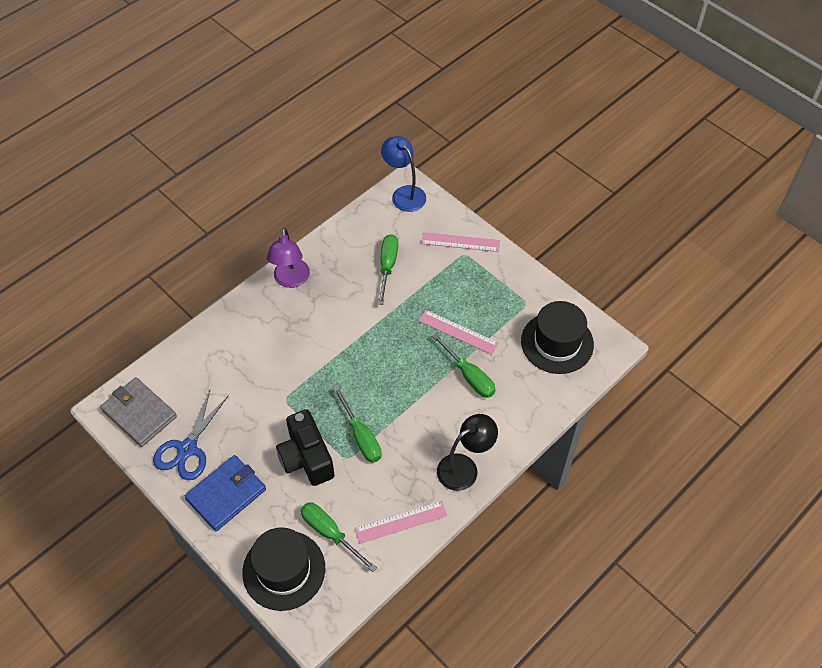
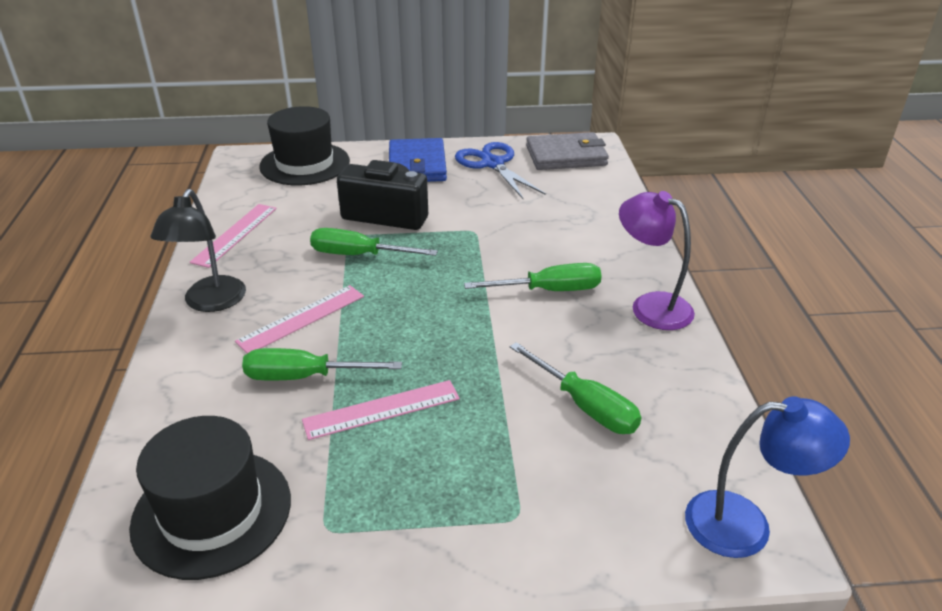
camera: 130 degrees right, 20 degrees down
(330, 533) = (295, 195): green screwdriver -> green screwdriver (549, 290)
(460, 242) = (550, 530): pink ruler -> pink ruler (301, 318)

